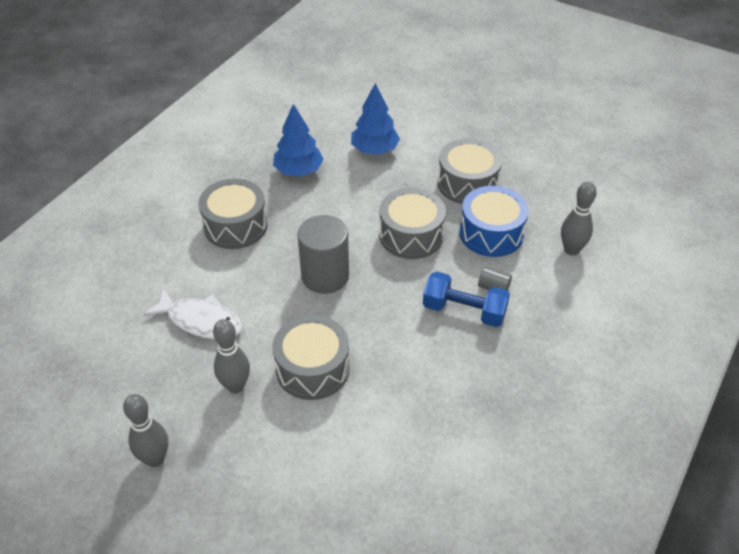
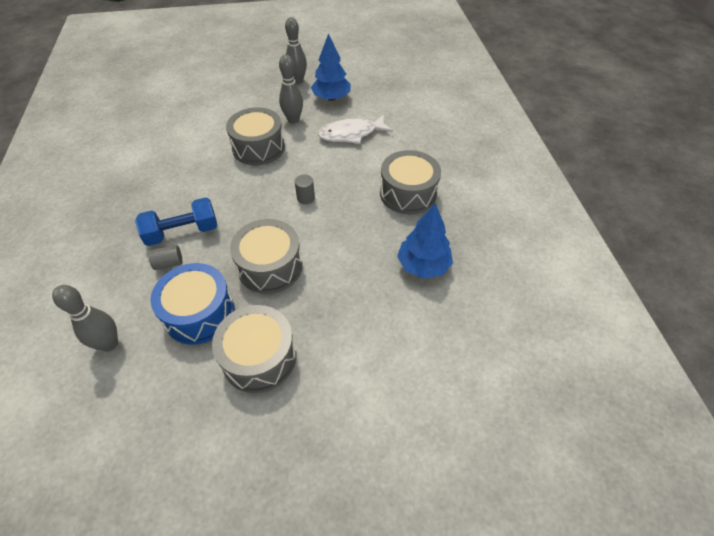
camera: 140 degrees right, 5 degrees up
(325, 276) = (306, 198): grey cylinder -> grey cylinder, size x0.44
(375, 150) = (385, 336): blue tree -> blue tree (331, 98)

